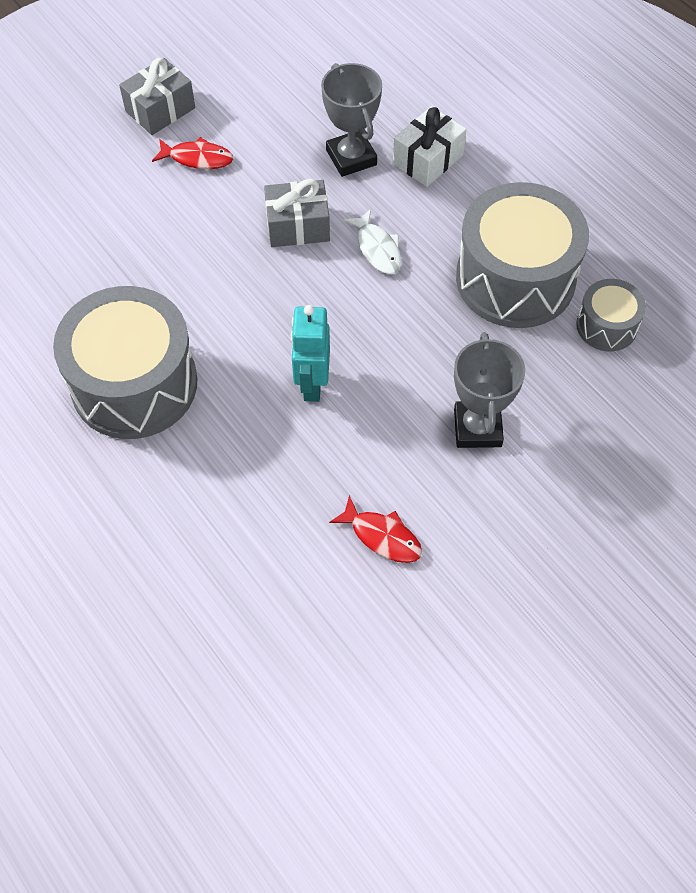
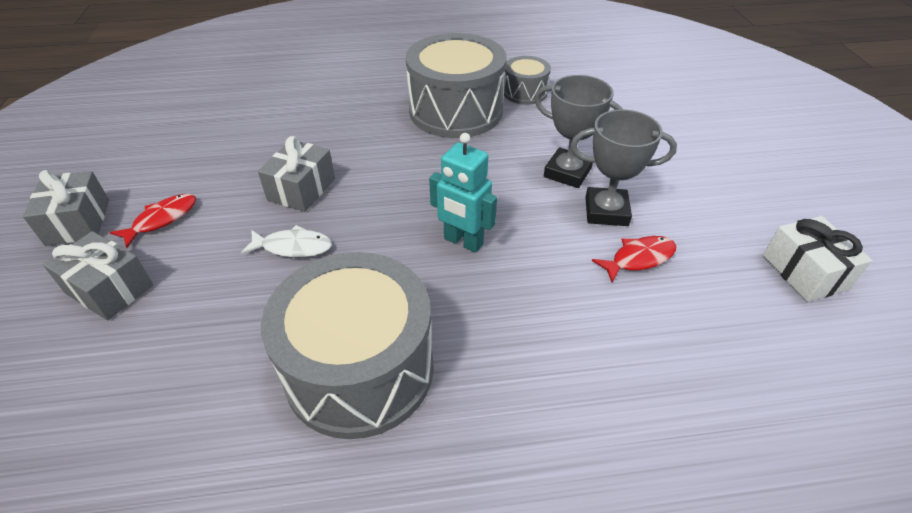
camera: 60 degrees left, 15 degrees down
(112, 183) = (110, 289): none -> grey gift
(351, 157) = (272, 139): grey trophy -> grey trophy (606, 211)
(377, 249) = (368, 158): white fish -> white fish (293, 247)
(428, 159) = (318, 107): white gift -> white gift (804, 272)

